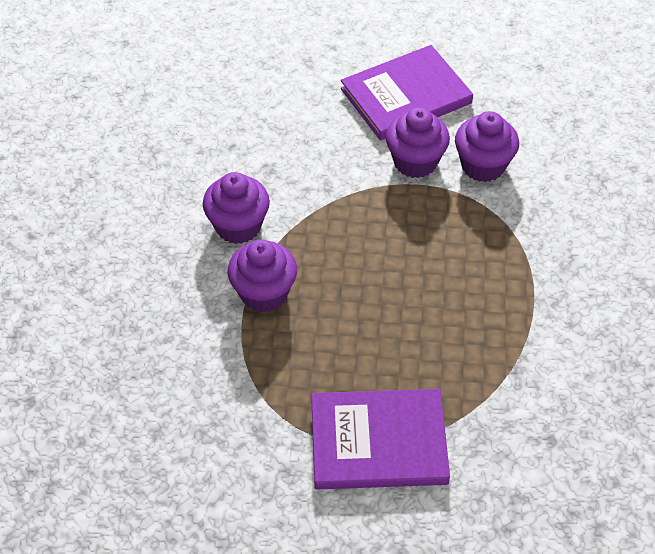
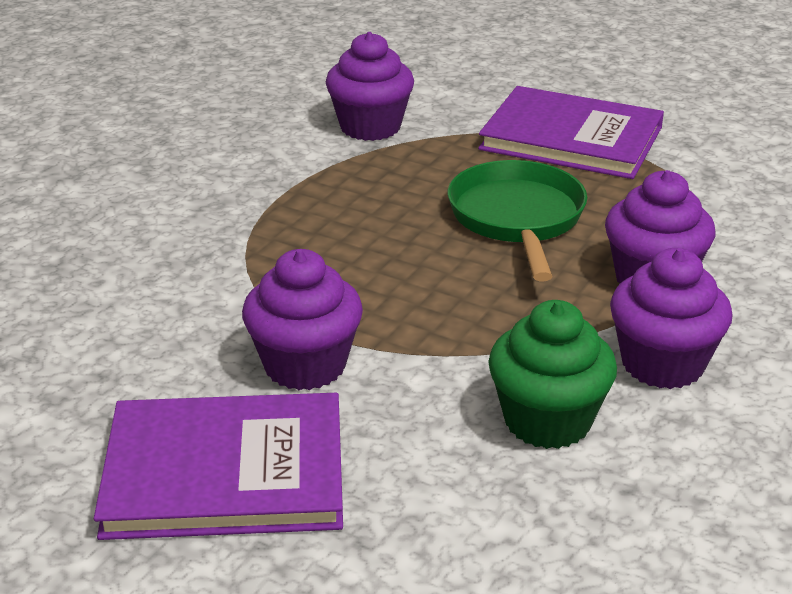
camera: 155 degrees left, 20 degrees down
(282, 170) = (547, 421): none -> green cupcake
(370, 322) = (517, 219): none -> green pan
(483, 165) = (203, 329): purple cupcake -> purple cupcake (370, 127)

